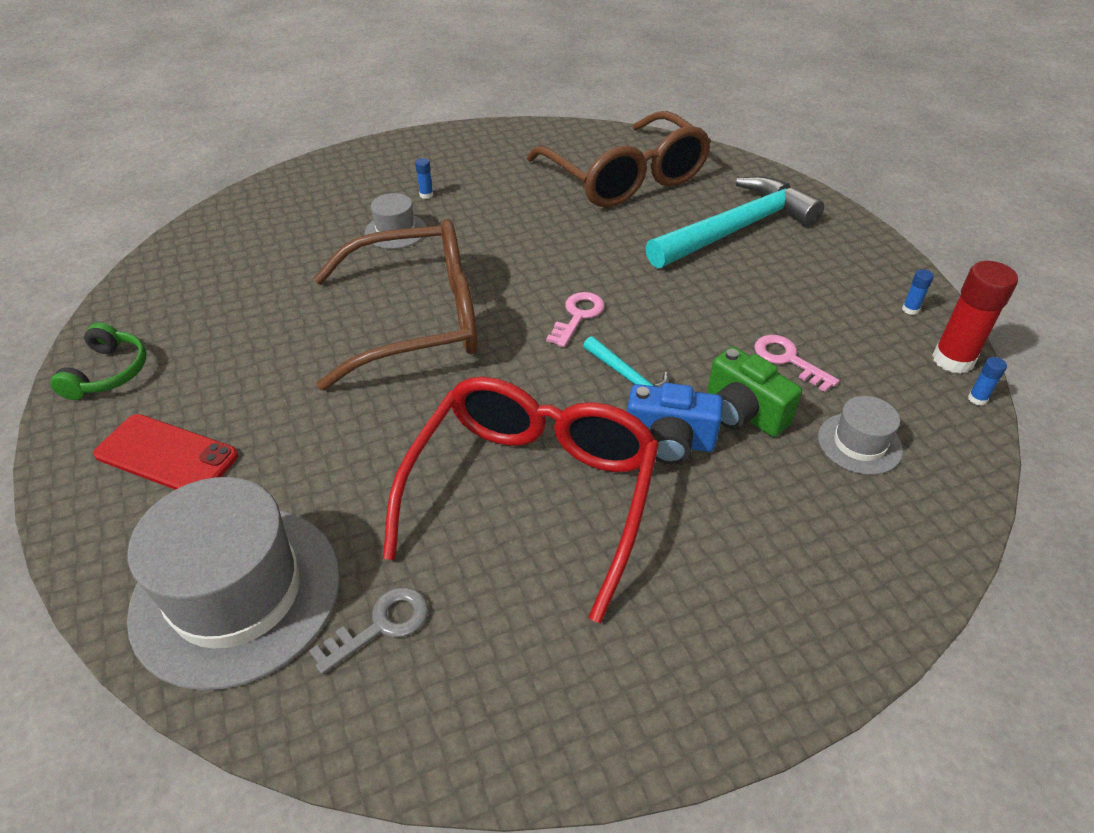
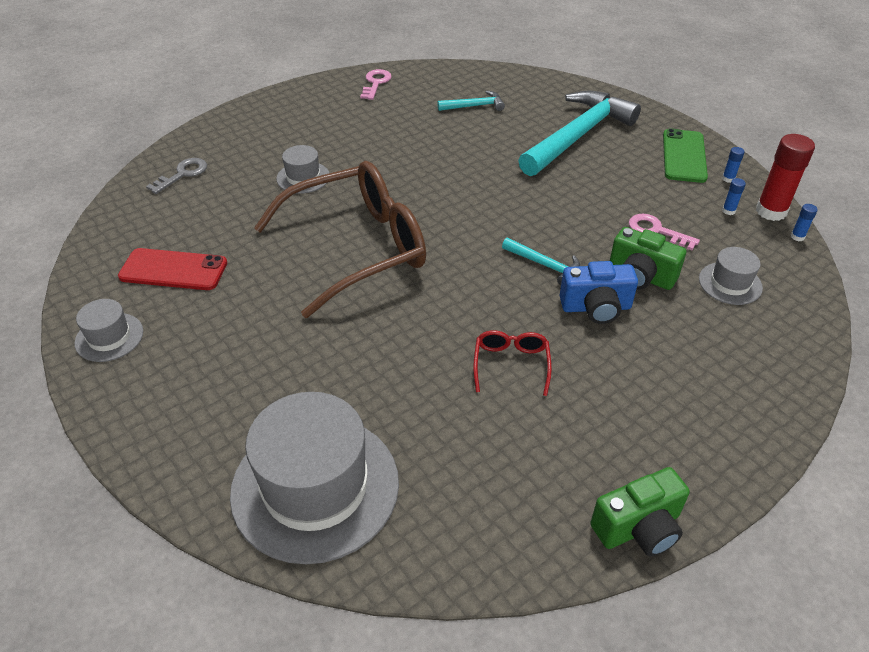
camera: 15 degrees left, 0 degrees up
(108, 373) = (109, 337): green headphones -> grey hat
(166, 455) = (199, 394): red phone -> red phone (173, 270)
(381, 626) = (441, 485): grey key -> grey key (182, 174)
(426, 195) = (314, 143): blue glue stick -> blue glue stick (728, 211)
(533, 492) = (511, 364): red glasses -> red glasses, size x0.41
(578, 316) = (485, 224): pink key -> pink key (376, 83)
(602, 745) = (639, 528): none -> green camera
(626, 178) = (474, 106): brown glasses -> turquoise hammer
(862, 273) = (684, 156): none -> green phone

